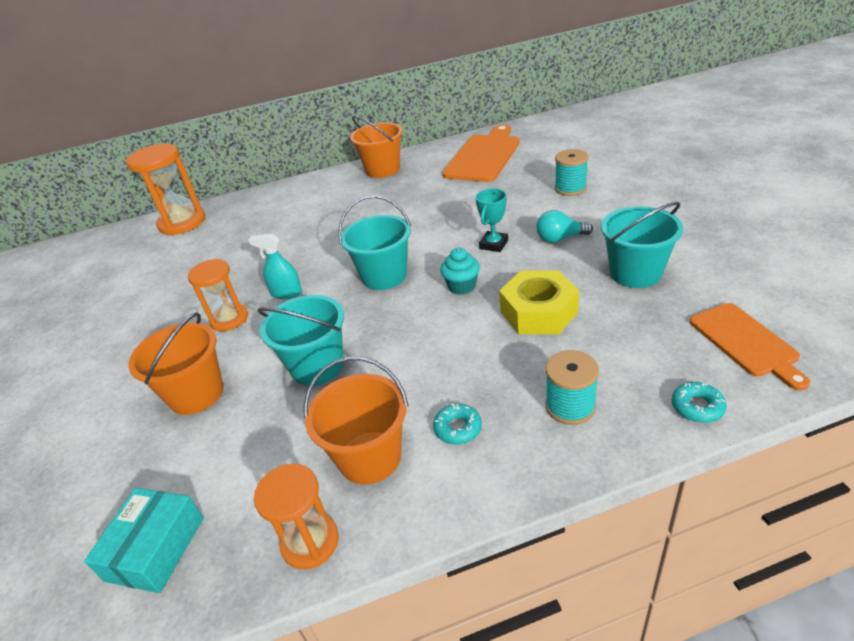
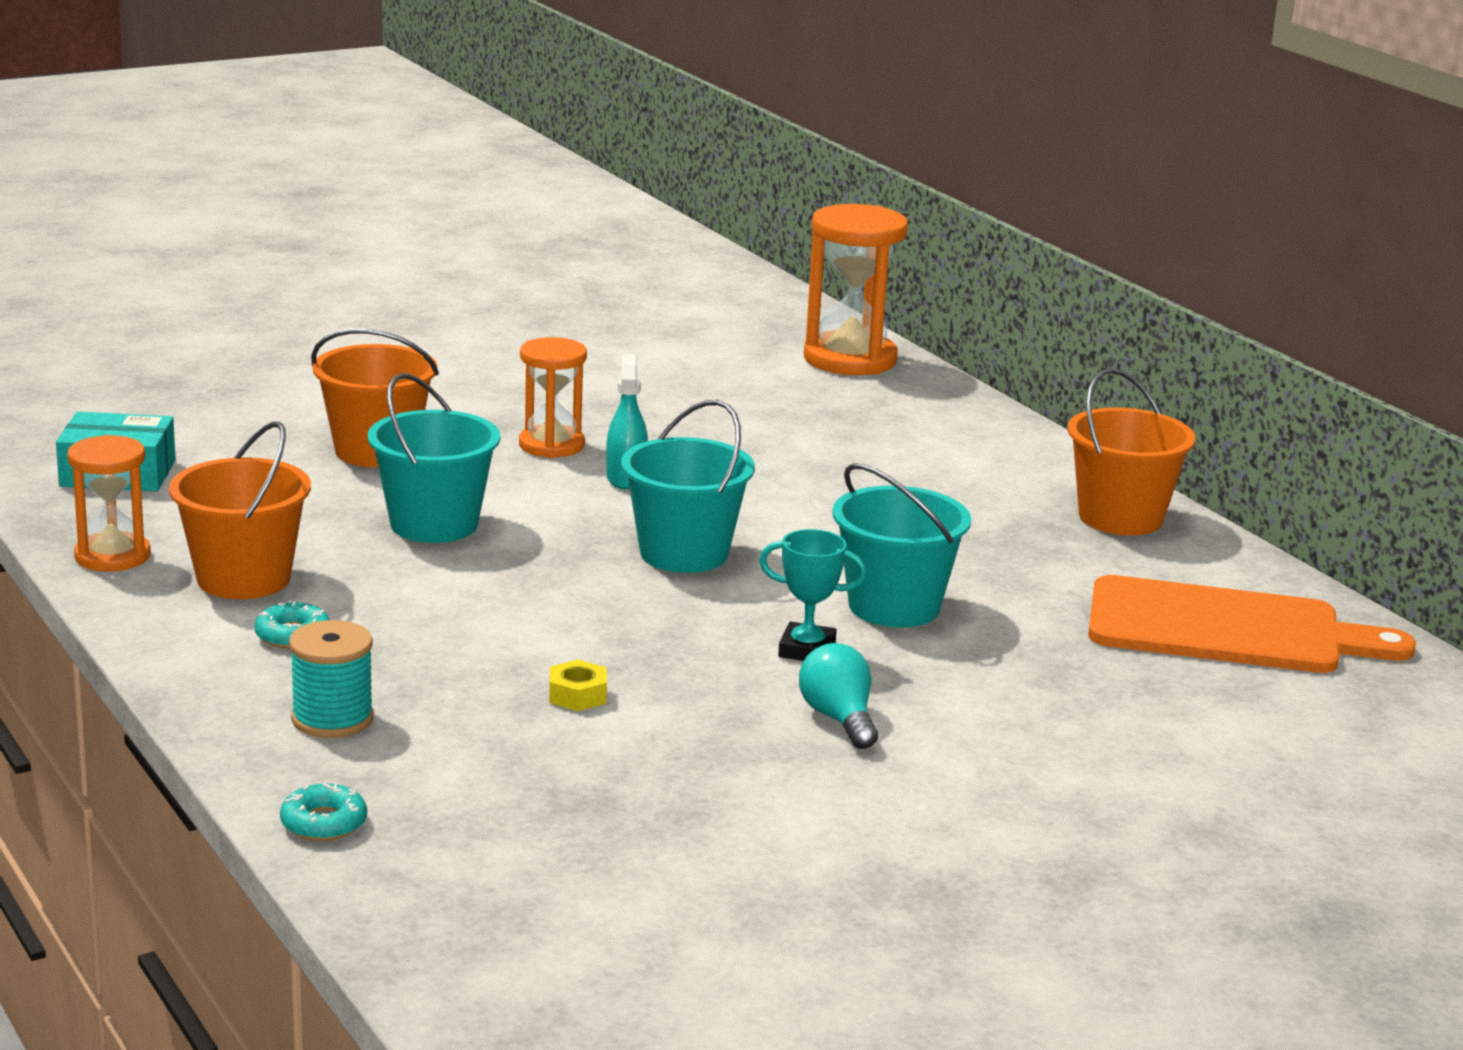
camera: 70 degrees right, 15 degrees down
(462, 286) = (654, 624): turquoise cupcake -> none
(538, 312) = (577, 695): yellow nut -> yellow nut, size x0.44
(570, 188) = (1075, 735): turquoise spool -> none
(635, 273) = (713, 794): turquoise bucket -> turquoise bucket (894, 606)
(745, 342) = (489, 887): orange cutting board -> none

